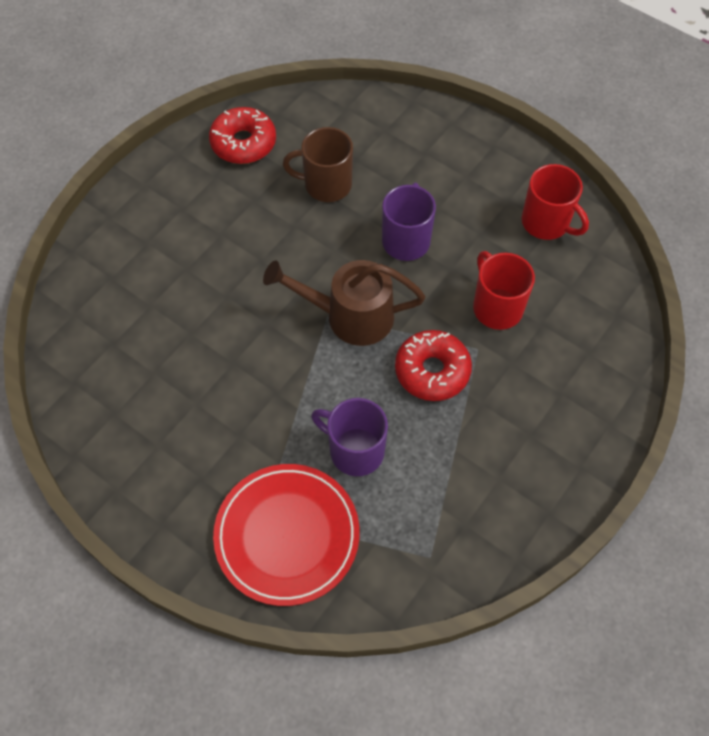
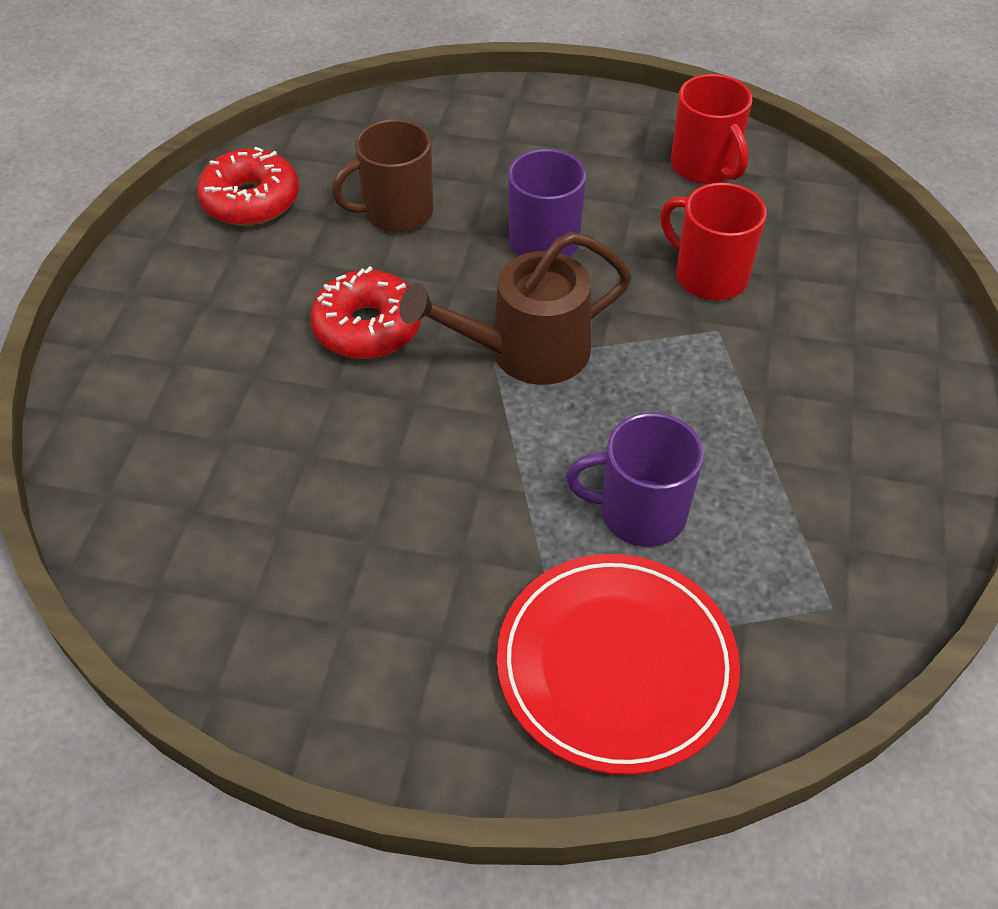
camera: 25 degrees left, 10 degrees down
(432, 371) = (677, 377): red donut -> red donut (367, 327)
(546, 223) = (704, 166): red mug -> red mug turned 45 degrees clockwise

